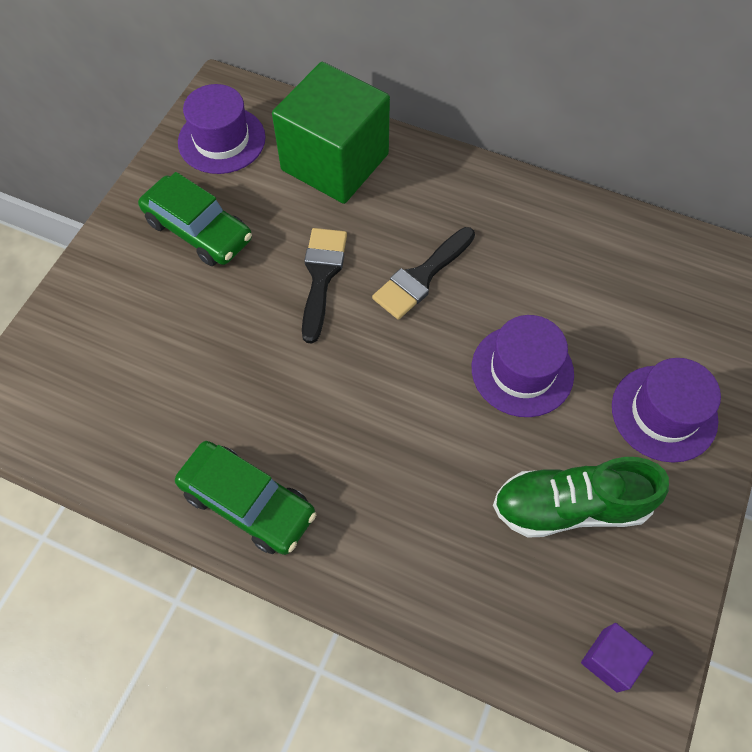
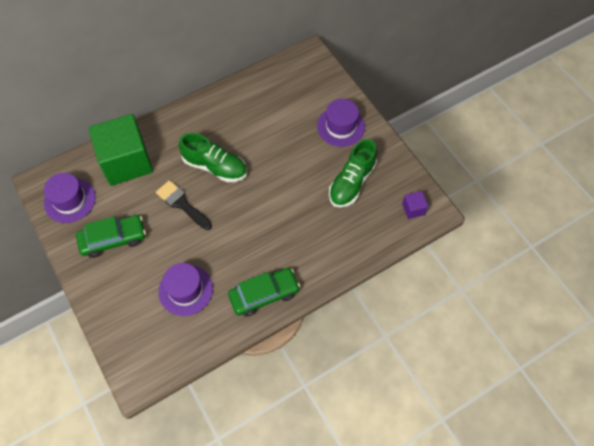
camera: 55 degrees left, 0 degrees up
(421, 277) = (215, 167): black brush -> green shoe
(522, 370) = (286, 160): purple hat -> purple hat (185, 290)

